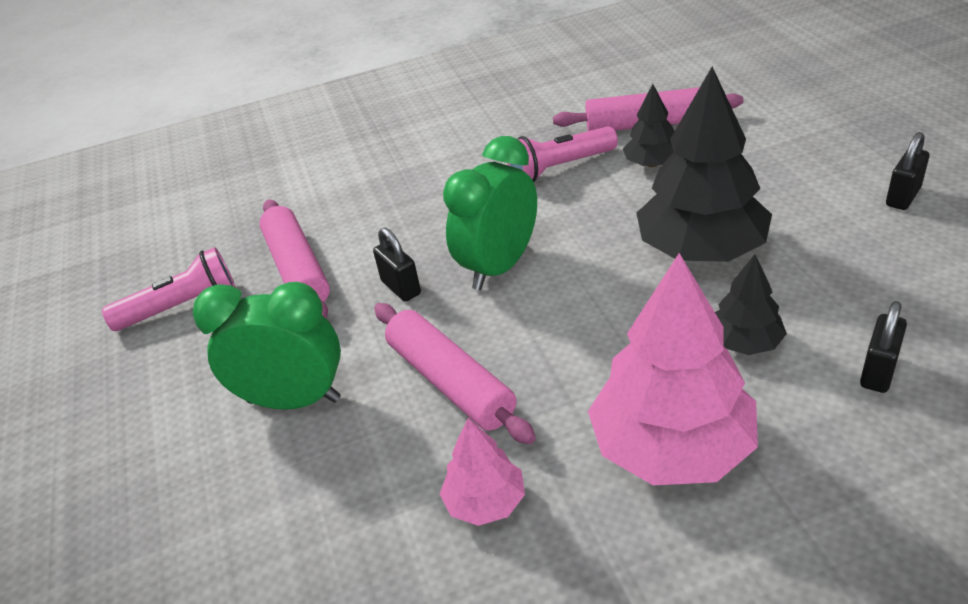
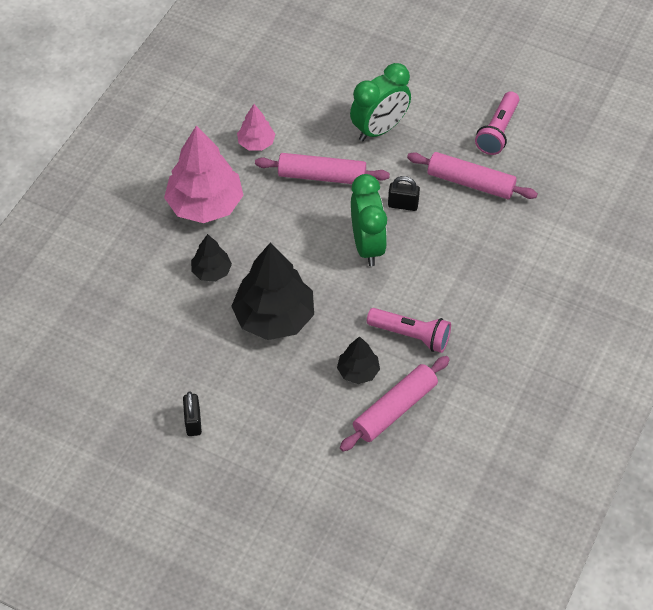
camera: 130 degrees right, 15 degrees up
(559, 168) = (411, 335): pink flashlight -> pink flashlight turned 90 degrees clockwise
(878, 372) = (145, 289): black padlock -> none

